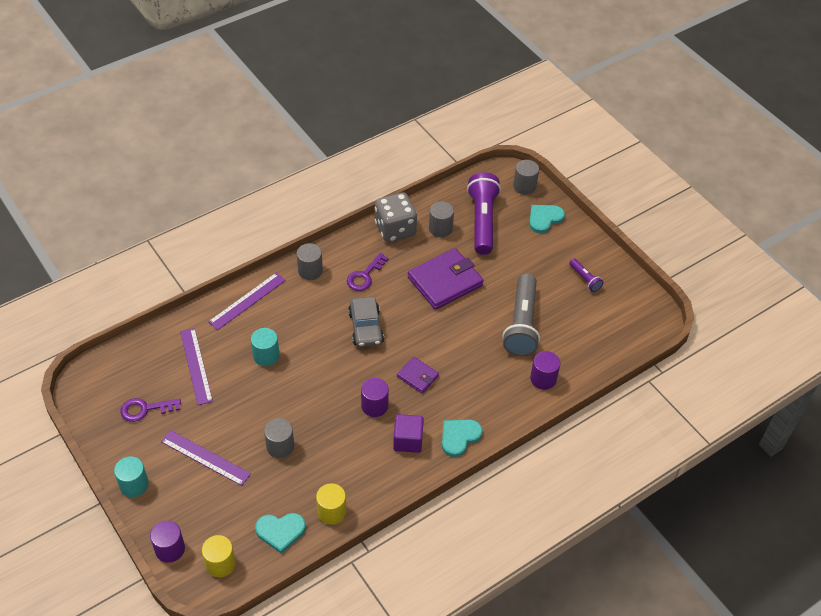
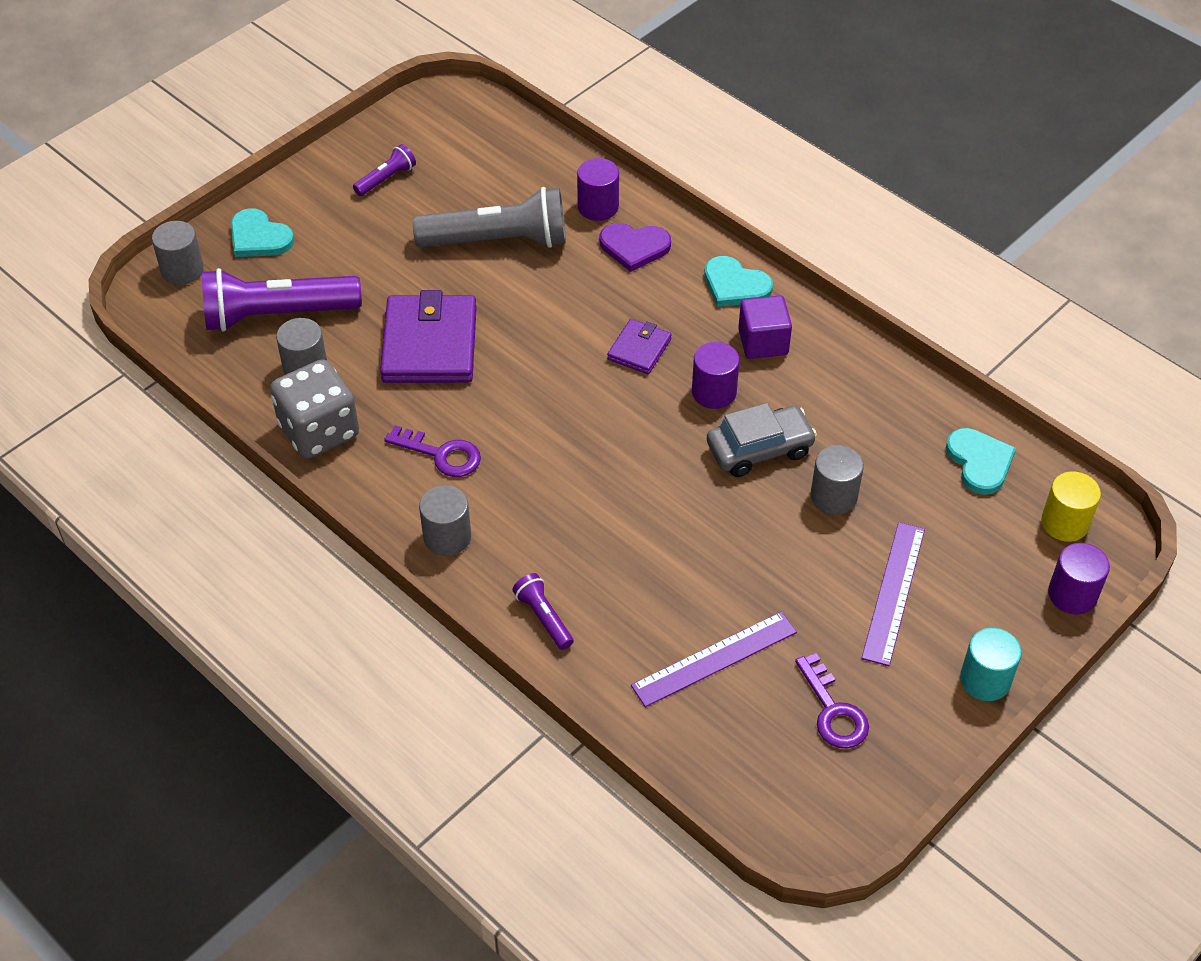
camera: 100 degrees left, 0 degrees up
(247, 301) = (543, 617): purple ruler -> purple flashlight
(266, 356) = (660, 558): turquoise cylinder -> none
(331, 512) = (921, 408): yellow cylinder -> none
(366, 327) = (558, 432): grey car -> grey car (759, 449)
(445, 281) = (430, 344): purple wallet -> purple wallet turned 45 degrees clockwise
(503, 391) = (634, 247): none -> purple heart

